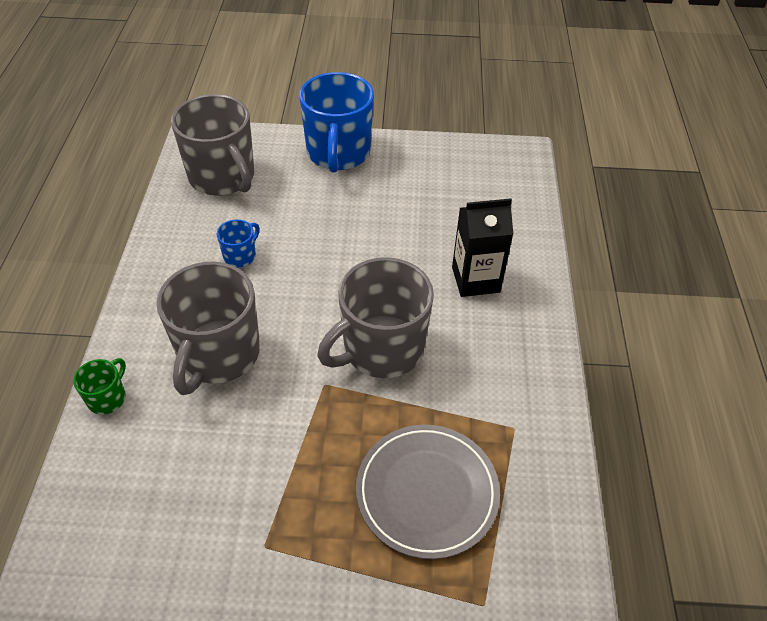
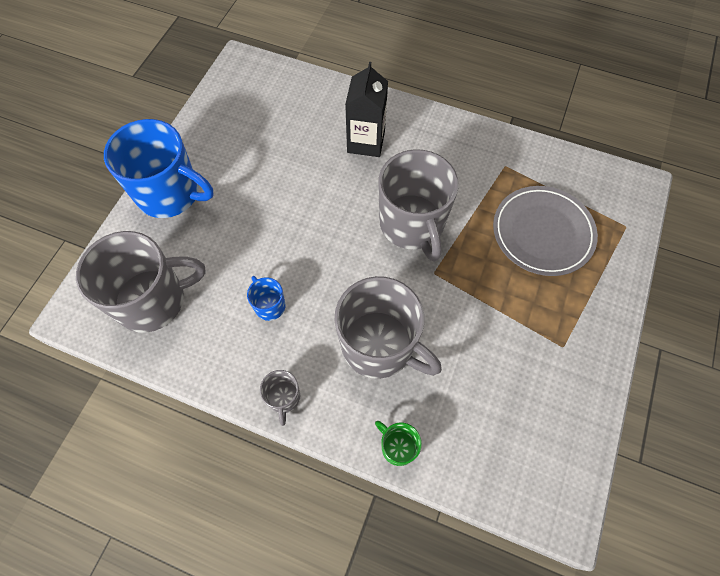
camera: 70 degrees left, 15 degrees up
(145, 293) = (284, 398): none -> grey mug

